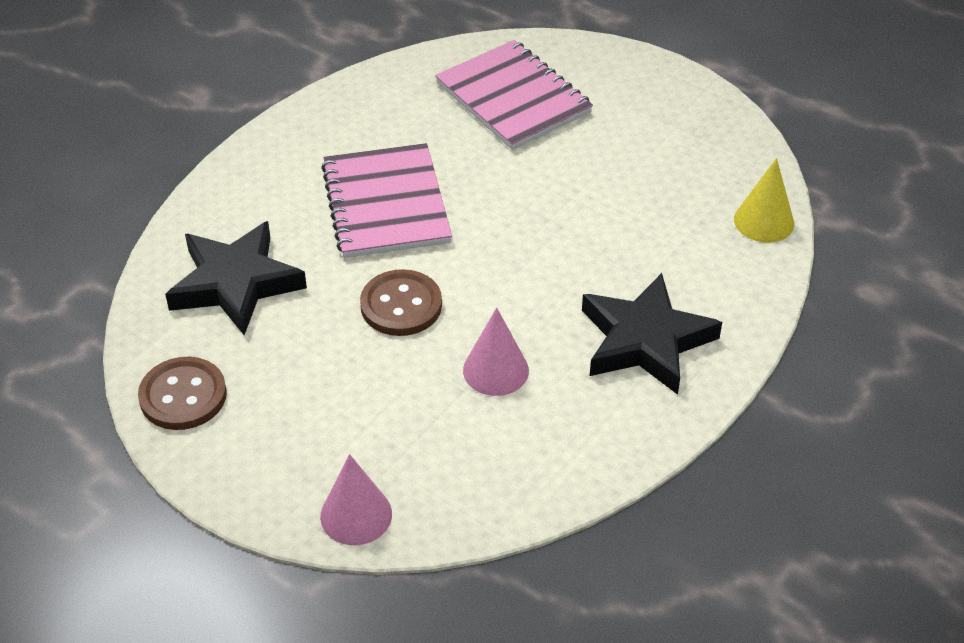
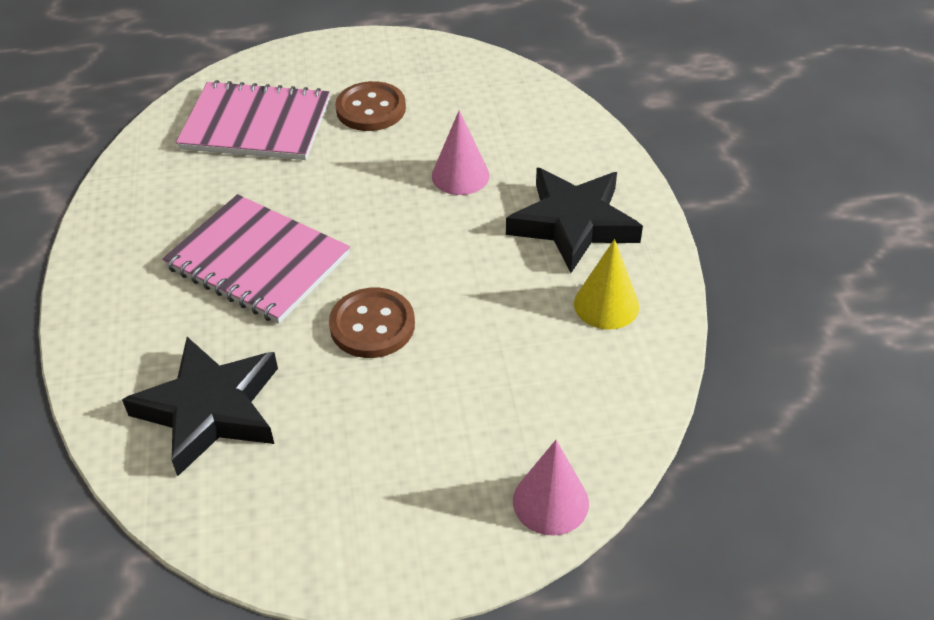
camera: 45 degrees left, 0 degrees up
(183, 396) = (286, 533): brown button -> brown button (371, 109)
(495, 370) = (504, 318): pink cone -> pink cone (460, 175)
(764, 221) = (540, 98): yellow cone -> yellow cone (606, 305)

